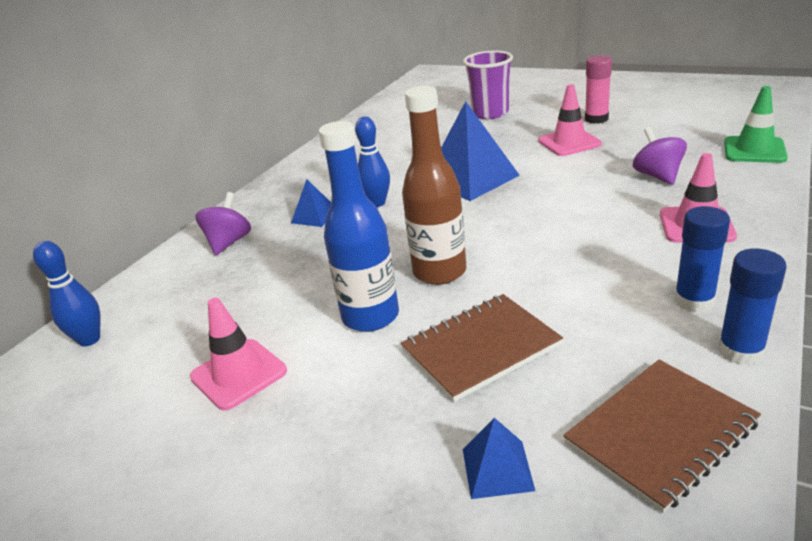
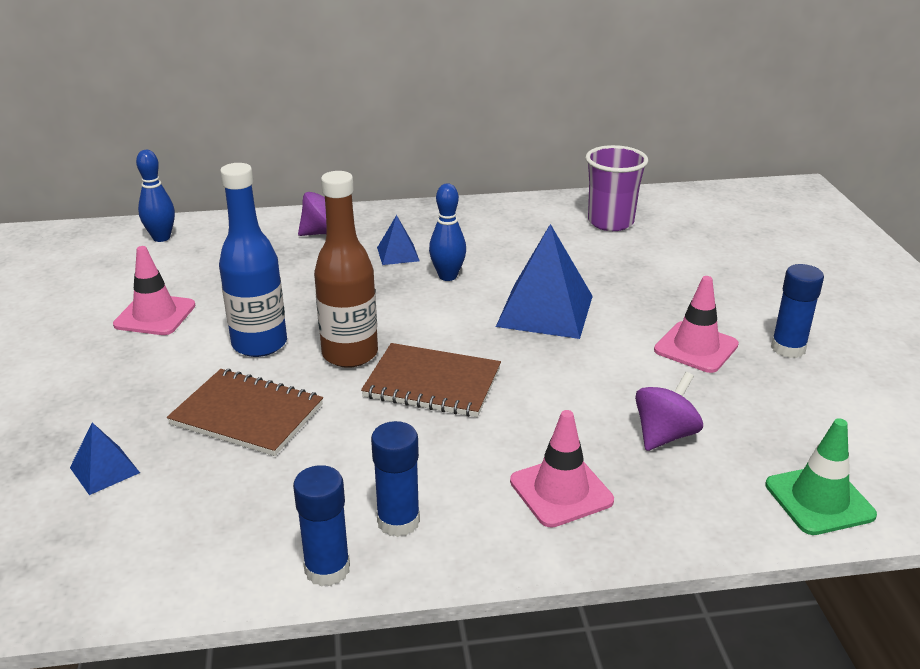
camera: 50 degrees right, 0 degrees up
(490, 113) = (723, 269): purple cup -> purple cup (610, 222)
(596, 119) = (788, 348): pink glue stick -> blue glue stick
(660, 433) = (181, 543): brown notebook -> brown notebook (432, 383)

